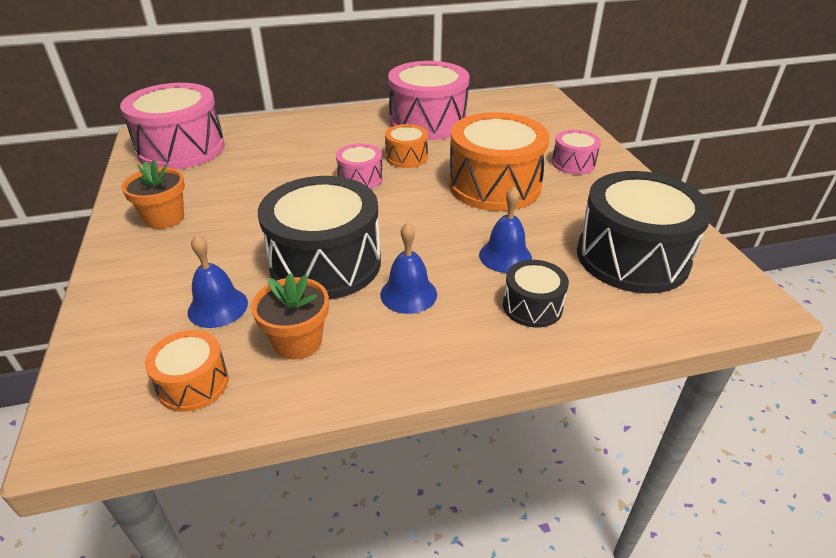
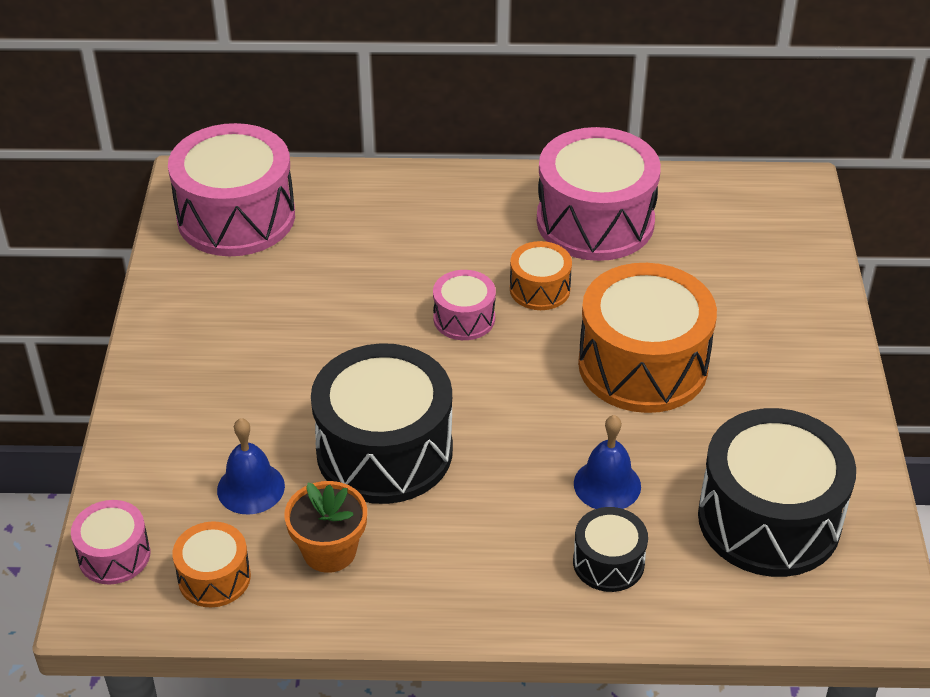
camera: 15 degrees right, 5 degrees up
(165, 218) = (204, 341): orange flower pot -> none
(408, 294) = (469, 515): blue bell -> none
(573, 163) = (774, 345): pink drum -> pink drum (114, 555)

